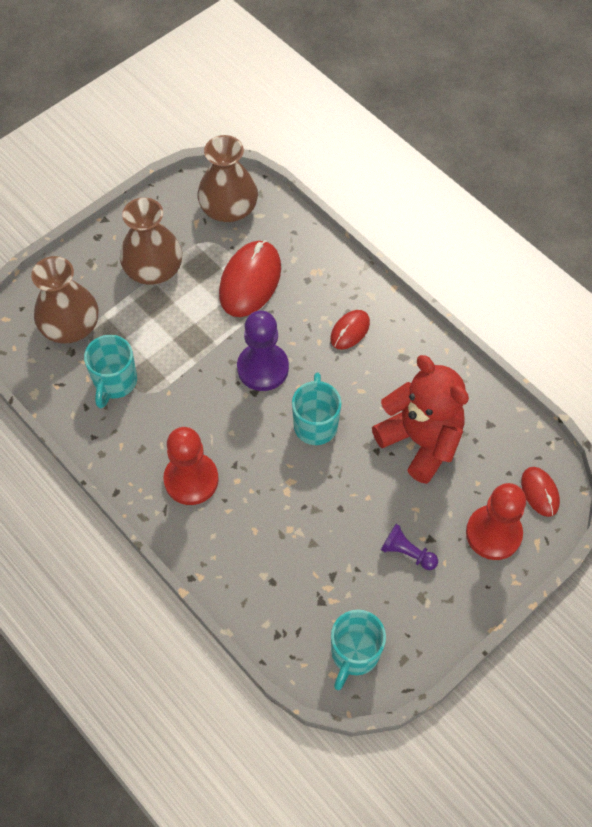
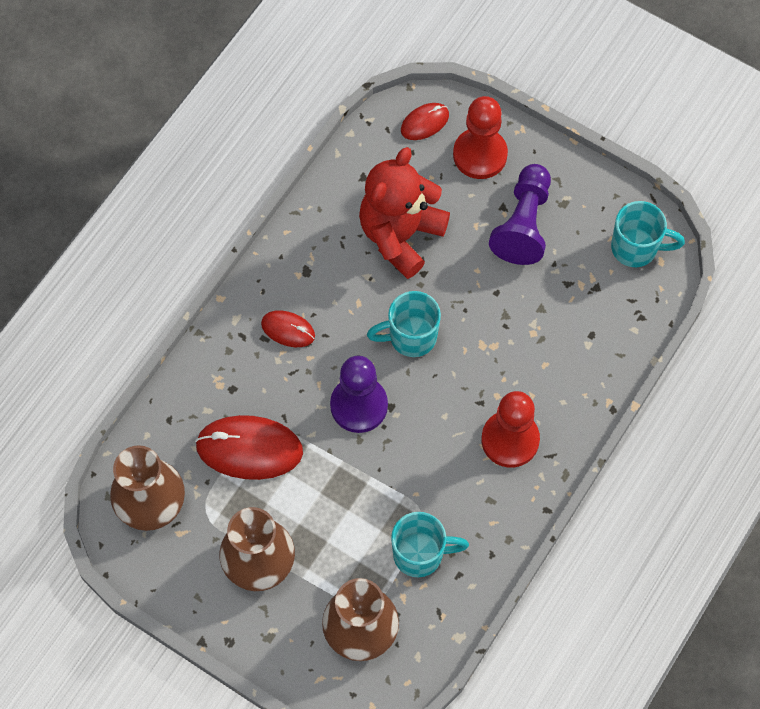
camera: 105 degrees left, 5 degrees up
(407, 553) = (523, 224): purple pawn -> purple pawn, size x1.85

